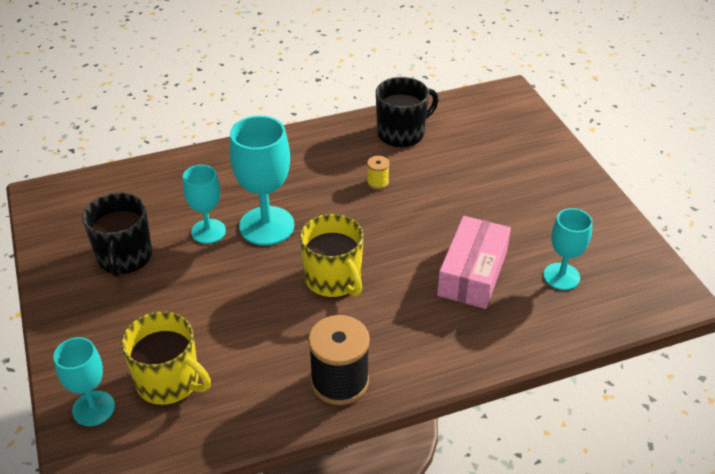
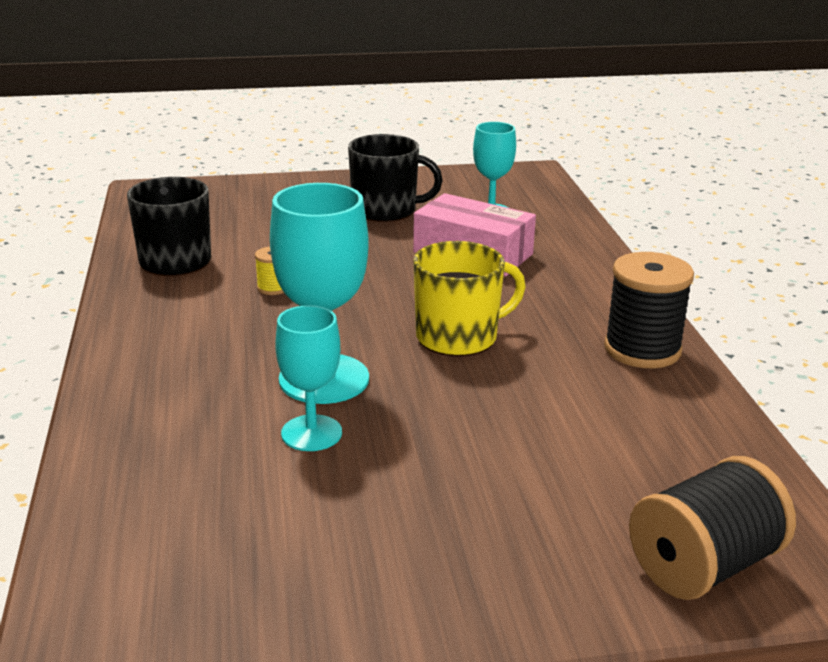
camera: 80 degrees left, 15 degrees down
(93, 408) = (704, 565): turquoise goblet -> black spool
(124, 257) = (341, 528): black mug -> black mug (386, 210)
(169, 381) = (644, 484): yellow mug -> none

